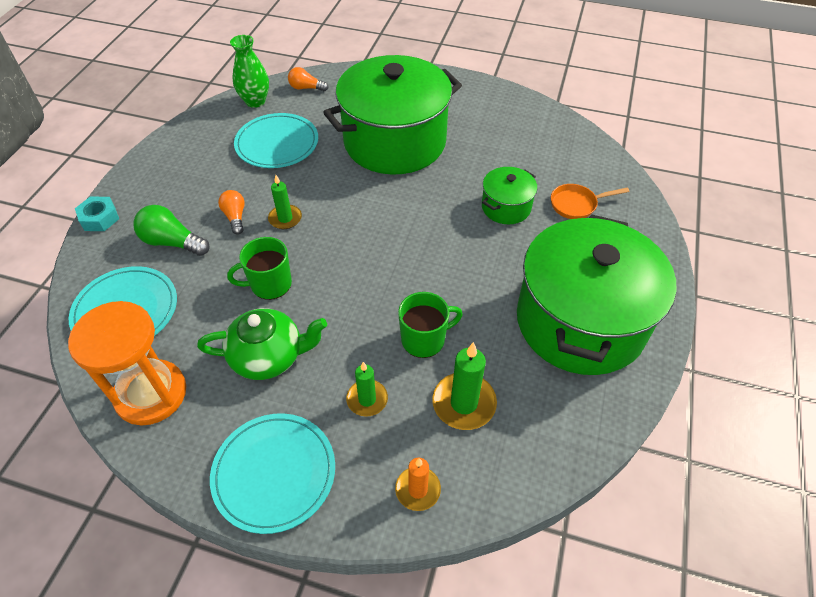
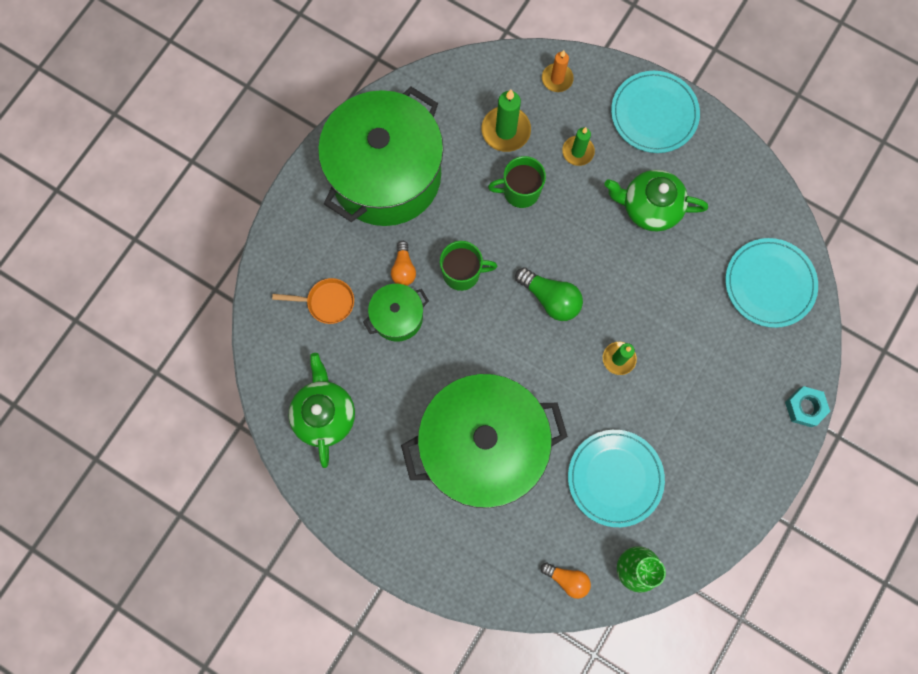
camera: 165 degrees left, 25 degrees up
(151, 394) = (743, 197): orange hourglass -> none
(172, 242) = (730, 355): green light bulb -> green light bulb (550, 298)
(235, 217) = (668, 374): orange light bulb -> orange light bulb (403, 269)
(270, 284) = (641, 281): green mug -> green mug (462, 273)
(534, 136) = (325, 414): none -> green teapot

